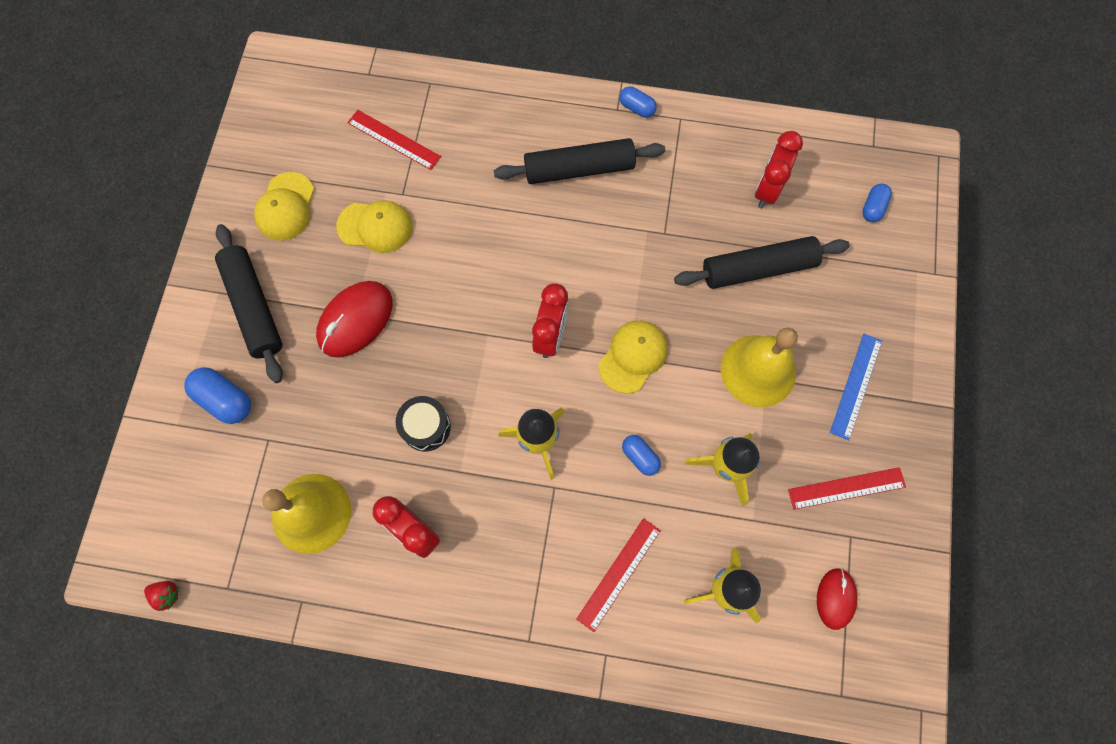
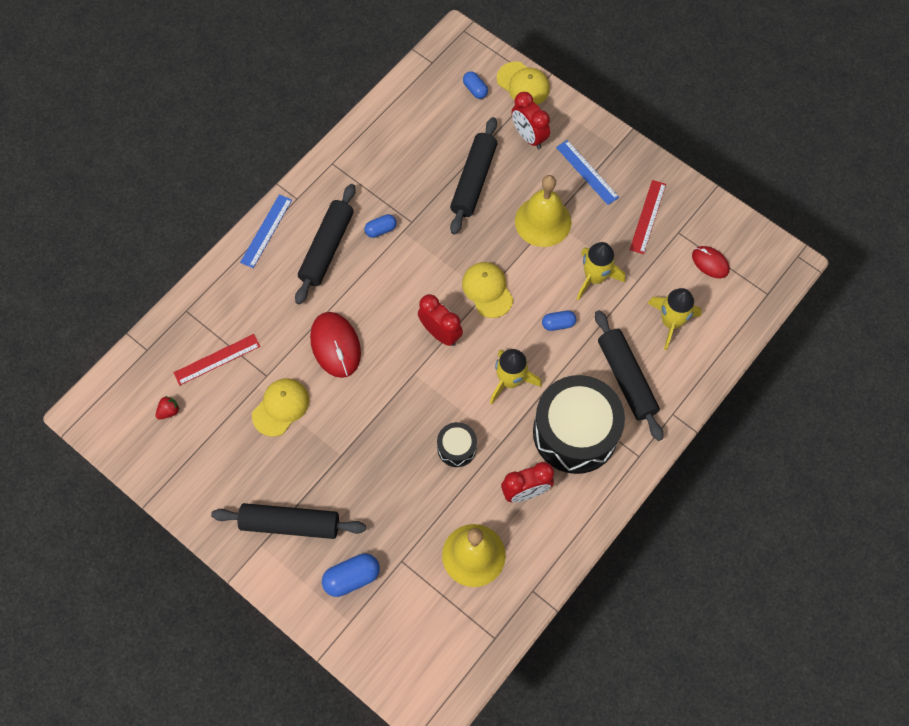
camera: 60 degrees left, 5 degrees down
(167, 594) = (475, 683): red strawberry -> red strawberry (169, 411)
(285, 207) = (221, 463): yellow cap -> yellow cap (523, 84)
(355, 320) = (346, 457): red mouse -> red mouse (335, 345)
(516, 549) = (575, 432): none -> black drum
(562, 103) = (266, 231): none -> blue ruler
(619, 574) = (626, 378): red ruler -> black rolling pin
(637, 108) = (304, 185): blue capsule -> blue capsule (381, 230)
(767, 190) = (421, 142): red clock -> red clock (529, 136)

